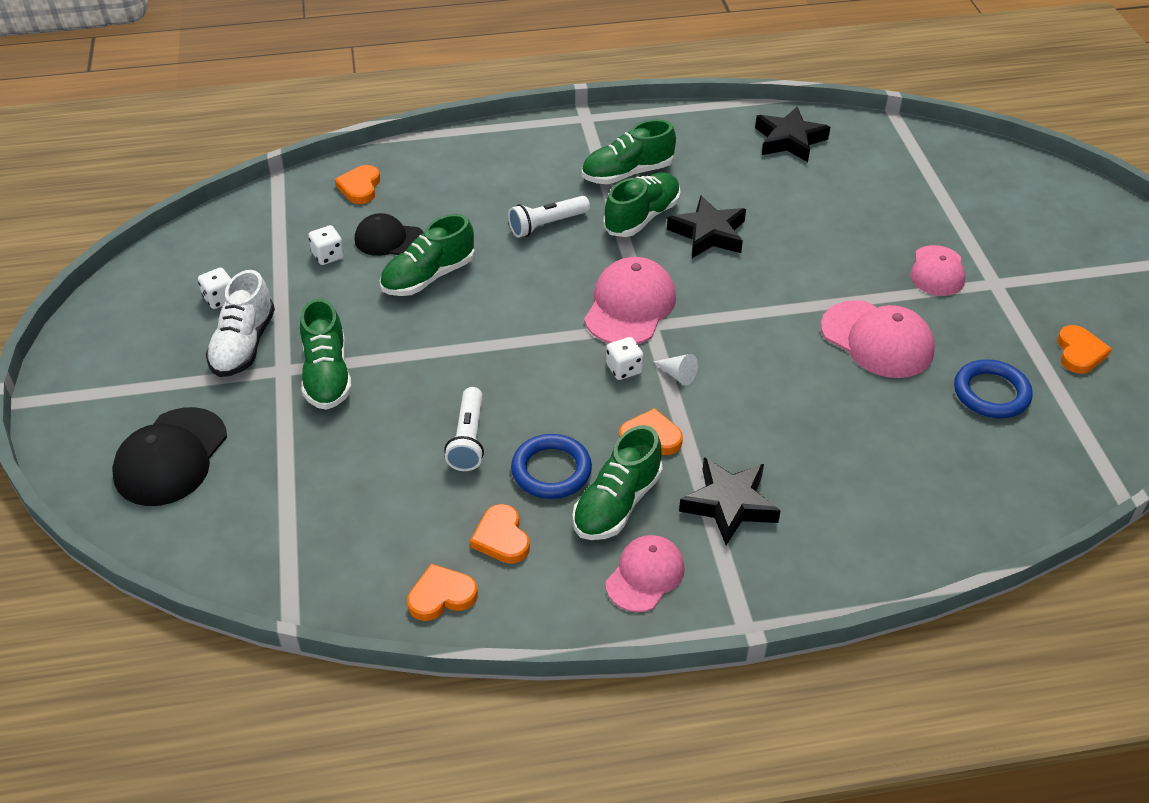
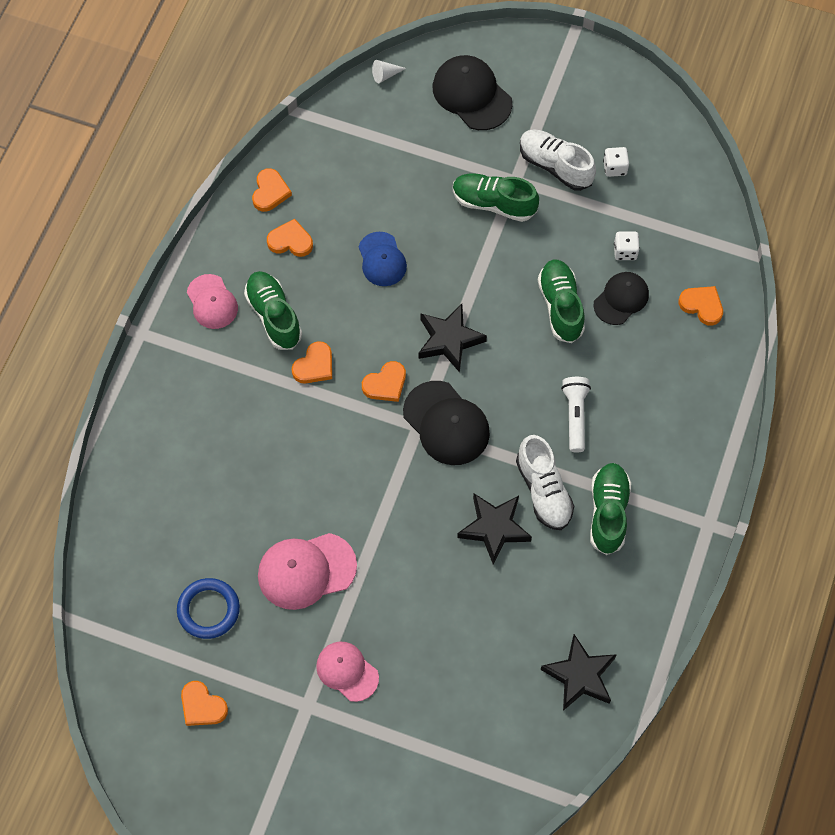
camera: 120 degrees right, 20 degrees up
(468, 439) = (382, 259): white flashlight -> blue cap
(551, 470) = (324, 293): blue ring -> none
(624, 369) = (385, 384): white dice -> orange heart
(630, 306) = (446, 423): pink cap -> black cap
(642, 217) = (544, 491): green shoe -> white shoe
(677, 375) = (358, 415): white cone -> white cone (385, 75)
(729, 504) = (230, 379): black star -> black star (449, 340)

